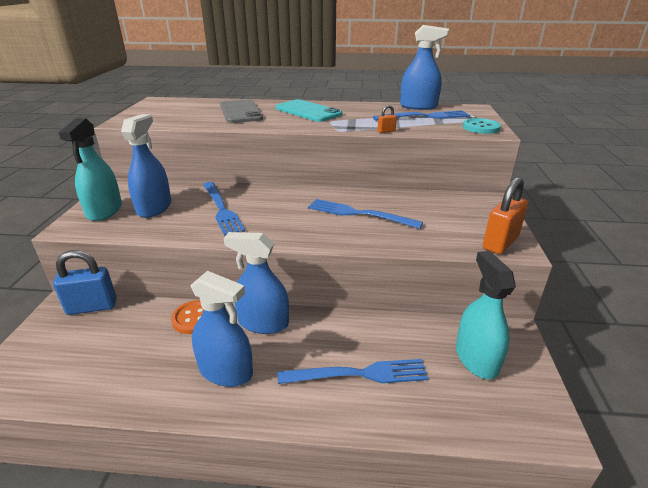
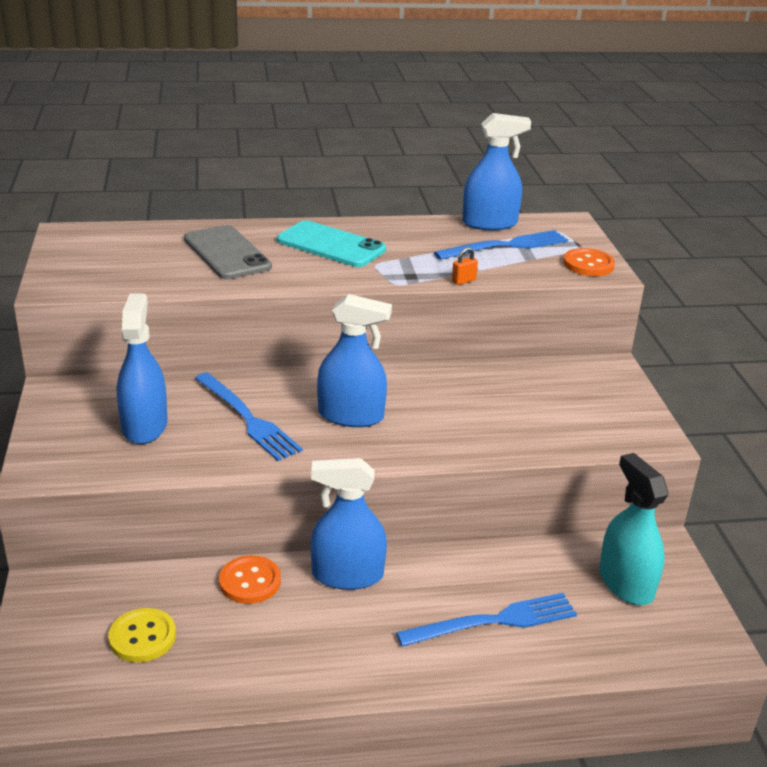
camera: 15 degrees left, 0 degrees up
(92, 307) = (90, 585): blue padlock -> none
(101, 347) = (142, 637): none -> yellow button
(104, 211) = (71, 439): turquoise spray bottle -> none
(226, 371) = (328, 642): blue spray bottle -> blue spray bottle (351, 415)
(359, 214) = (445, 407): blue fork -> none
(481, 127) = (588, 264): turquoise button -> orange button
(500, 243) = (636, 433): orange padlock -> none

